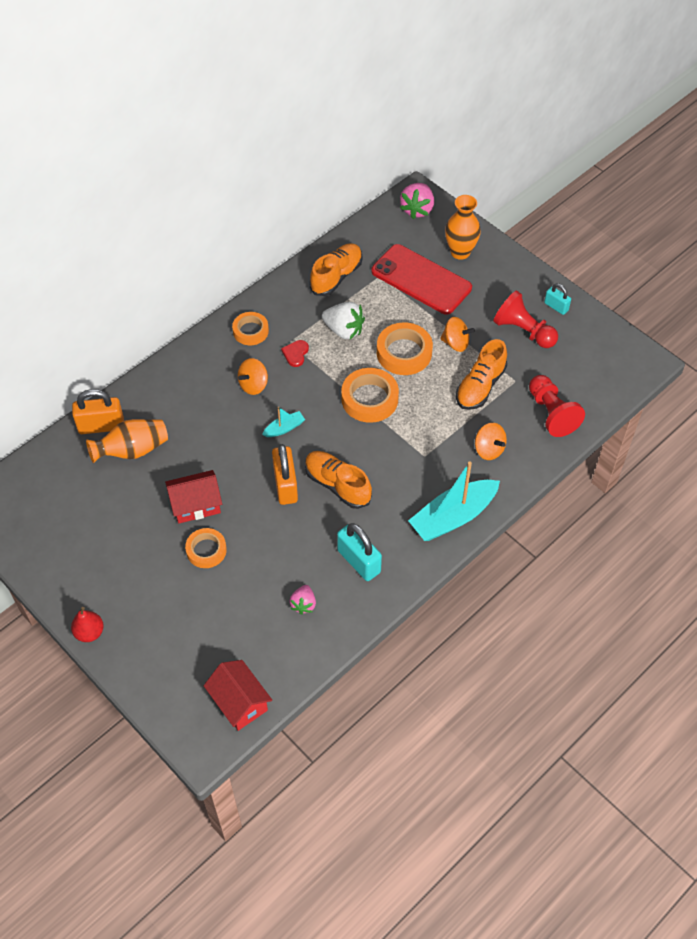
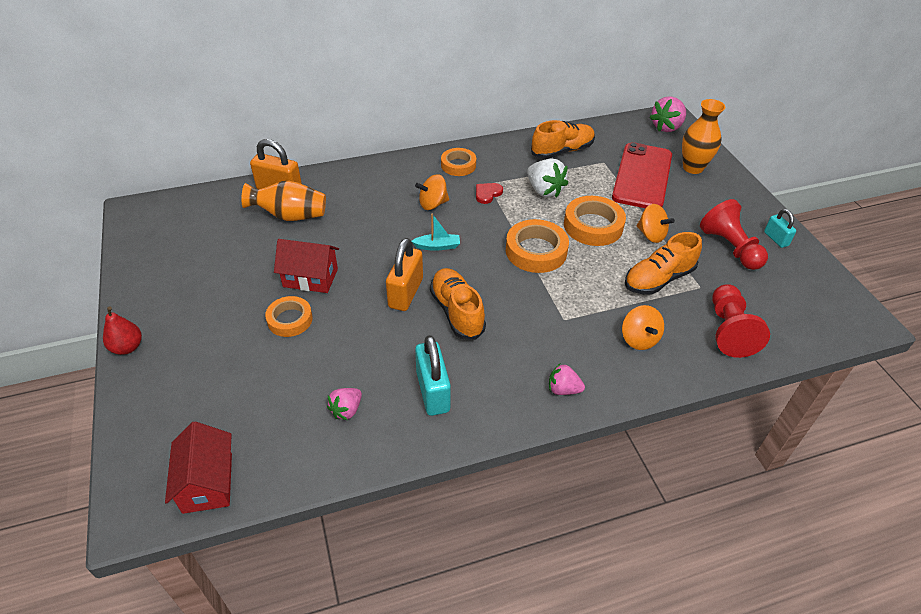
camera: 25 degrees right, 10 degrees down
(421, 279) = (642, 176): red phone -> red phone turned 45 degrees clockwise
(453, 517) = (563, 389): turquoise boat -> pink strawberry

